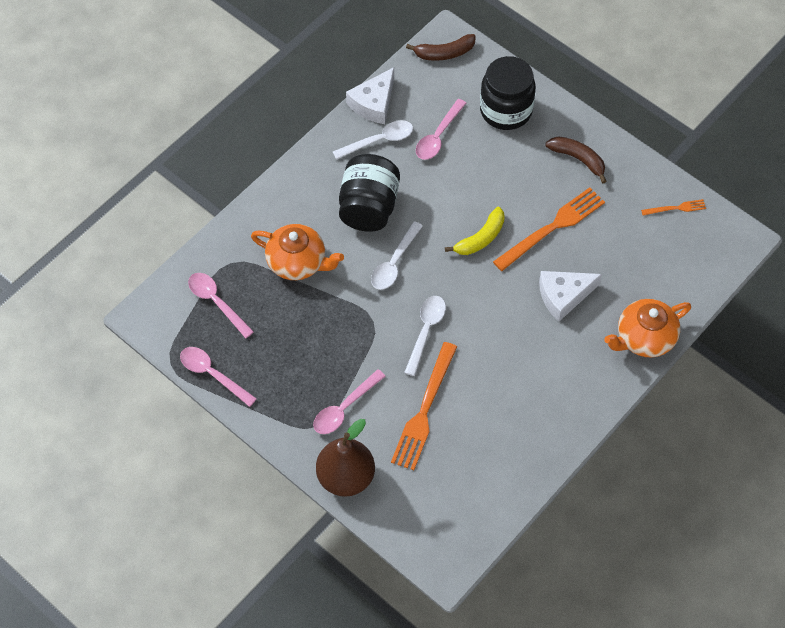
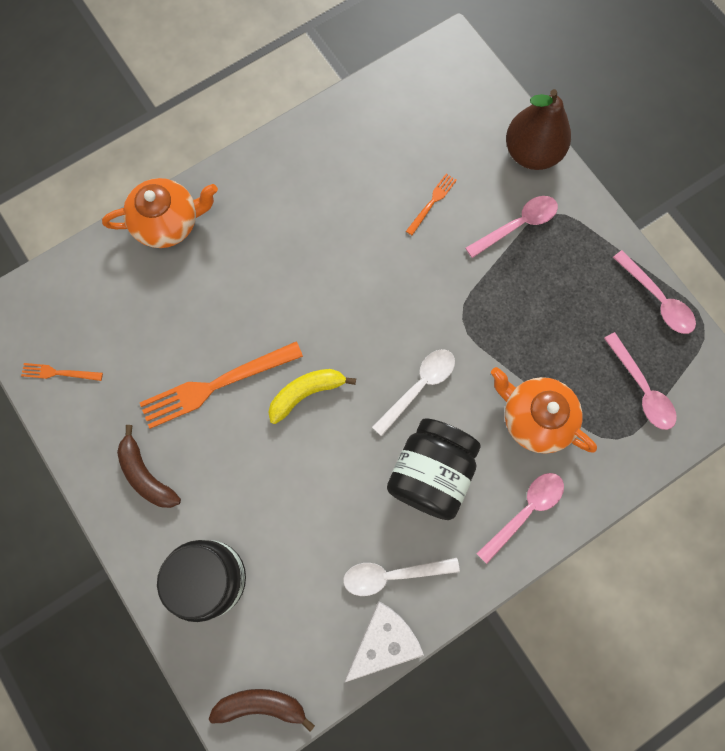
camera: 165 degrees left, 15 degrees up
(424, 409) = (432, 203): orange fork -> orange fork, size x0.48
(426, 331) = (405, 291): white spoon -> none
(438, 136) = (313, 560): pink spoon -> pink spoon (525, 511)
(564, 296) = (236, 294): white cheese -> none

